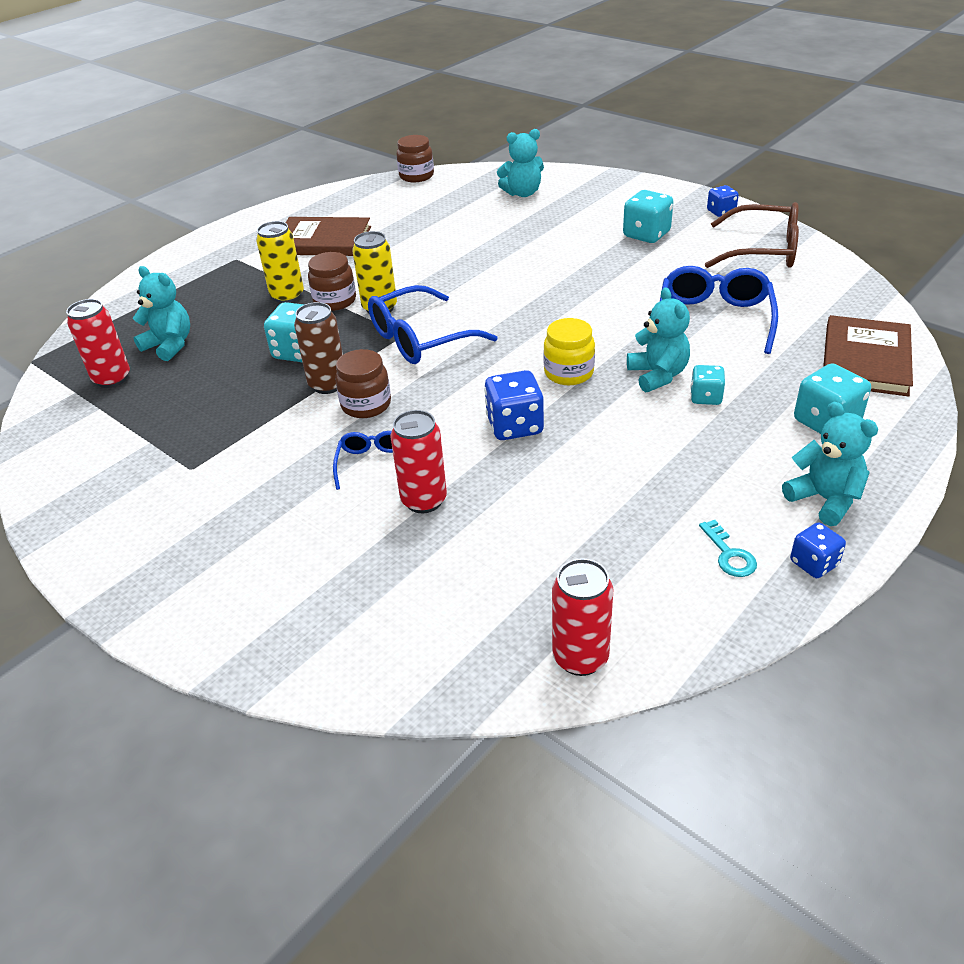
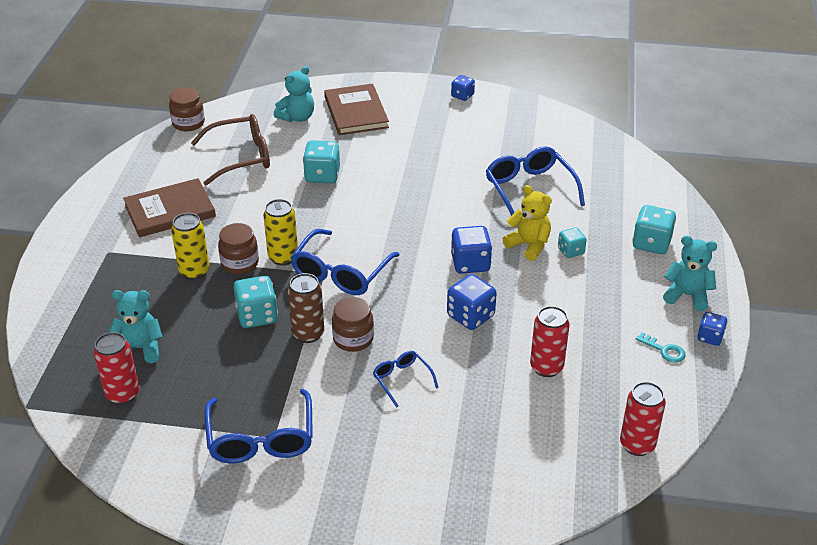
camera: 35 degrees left, 0 degrees up
(177, 466) = (261, 439): none -> blue glasses
(424, 500) = (461, 391): red can -> red can (546, 367)
(568, 373) = (470, 263): yellow jar -> blue dice
(646, 235) = (426, 131): turquoise dice -> turquoise dice (322, 175)
(658, 375) = (529, 245): turquoise teddy bear -> yellow teddy bear
(763, 250) = (517, 122): brown glasses -> brown glasses (241, 157)
(865, 359) = (641, 190): brown book -> brown book (356, 112)

